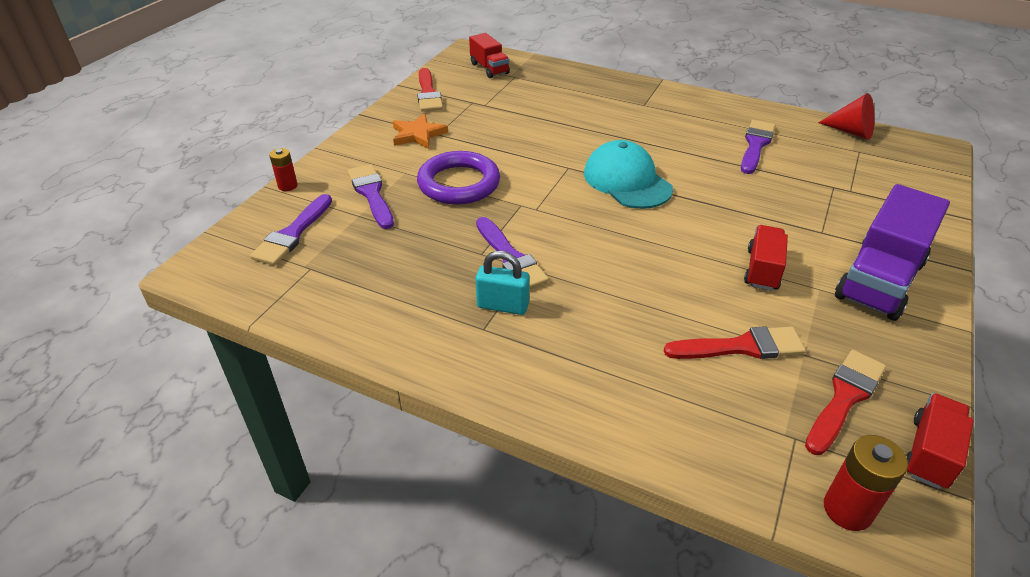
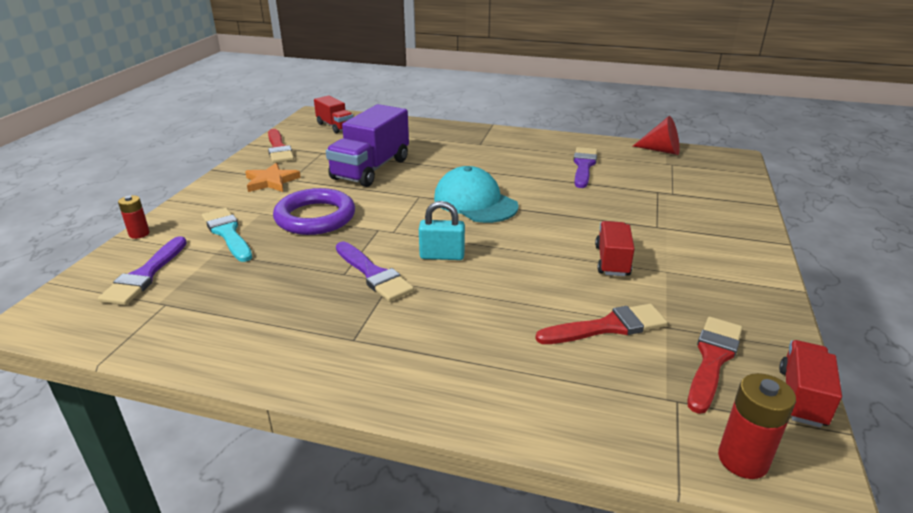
camera: 10 degrees left, 10 degrees down
(371, 194) = (227, 233): purple brush -> turquoise brush
(503, 305) = (371, 316): turquoise padlock -> turquoise padlock (442, 256)
(879, 280) = (716, 259): purple truck -> purple truck (371, 169)

